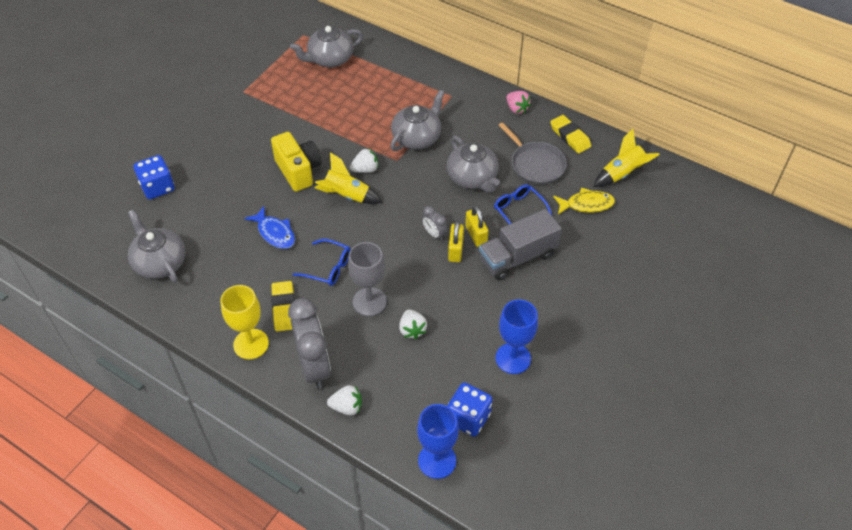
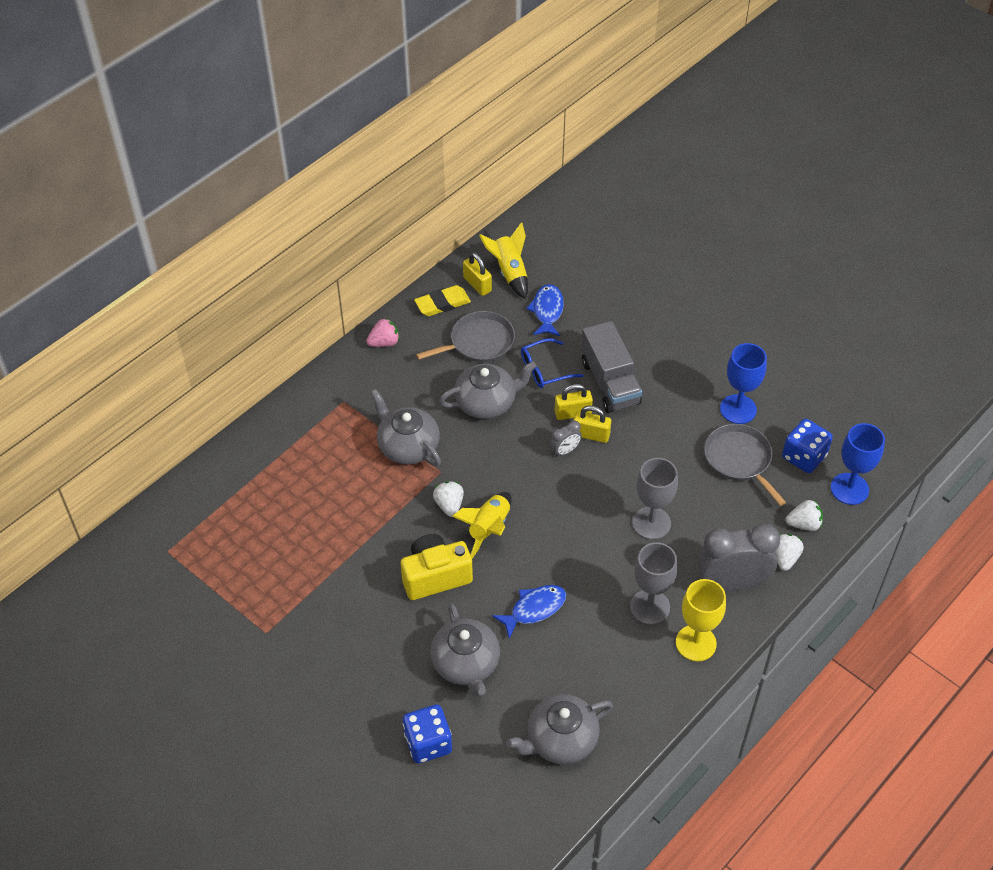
camera: 80 degrees left, 0 degrees up
(284, 308) = (650, 607): yellow eraser -> grey goblet
(329, 268) = (597, 557): blue glasses -> none
(330, 59) = (231, 523): grey teapot -> grey teapot (466, 664)
(412, 330) = (694, 488): white strawberry -> white strawberry (804, 524)
(452, 363) = (739, 460): none -> grey pan
(586, 204) = (547, 311): yellow fish -> blue fish
(599, 155) = (477, 284): none -> yellow padlock

